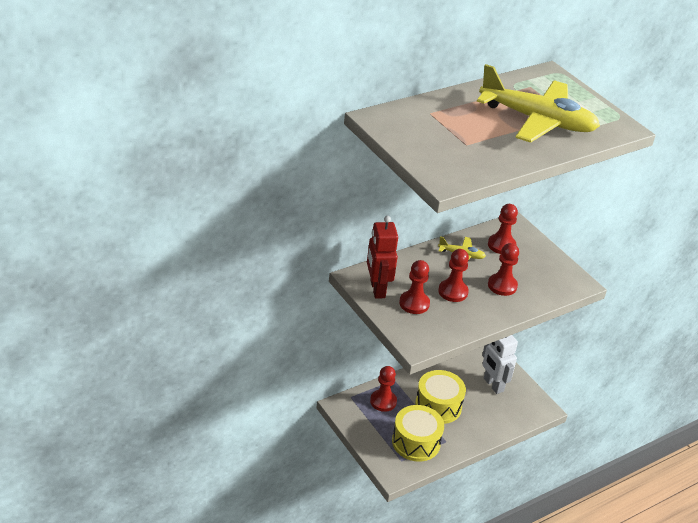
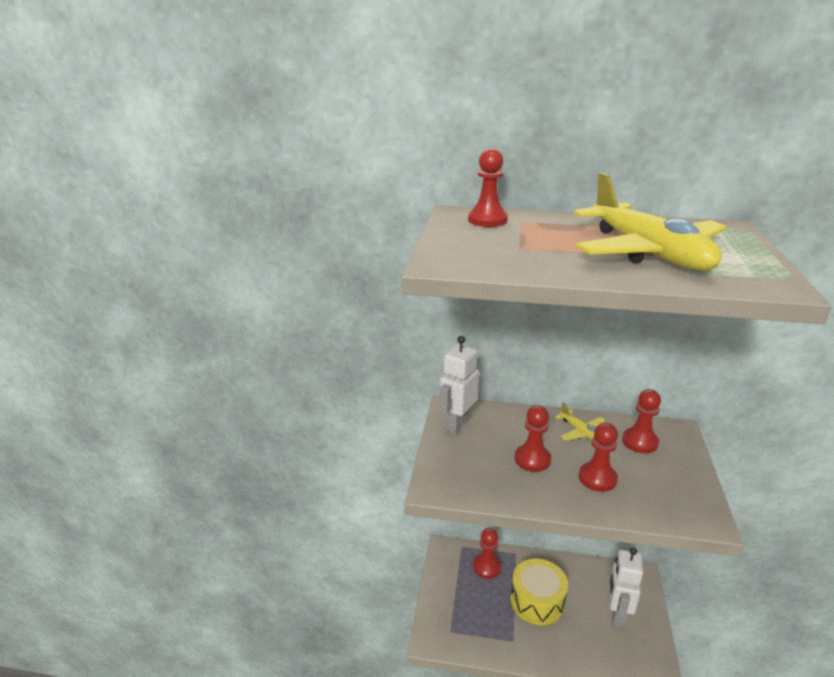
camera: 45 degrees right, 10 degrees down
(377, 289) = (457, 424): red robot -> white robot
(414, 303) = (478, 451): red pawn -> red pawn (487, 220)
(416, 442) = (481, 622): yellow drum -> none

